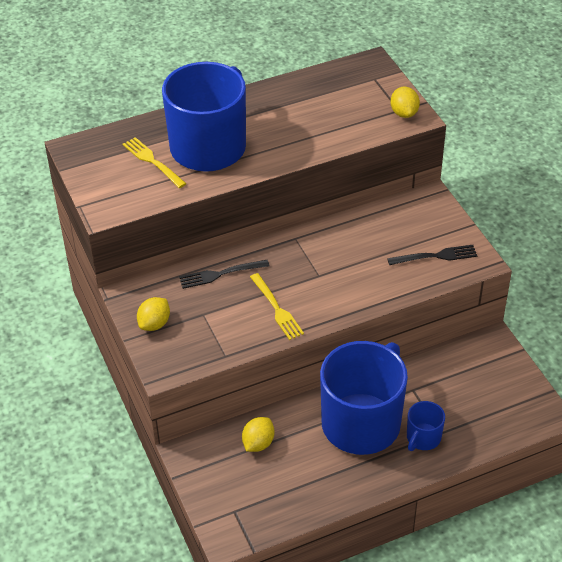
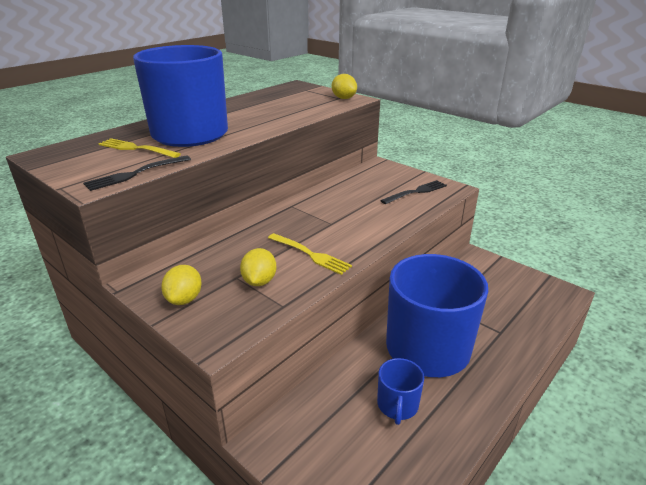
camera: 25 degrees left, 15 degrees down
(220, 274) = (237, 243): black fork -> black fork (136, 174)
(258, 443) = (341, 401): yellow lemon -> yellow lemon (259, 281)
(423, 438) = (490, 342): blue mug -> blue mug (397, 405)

